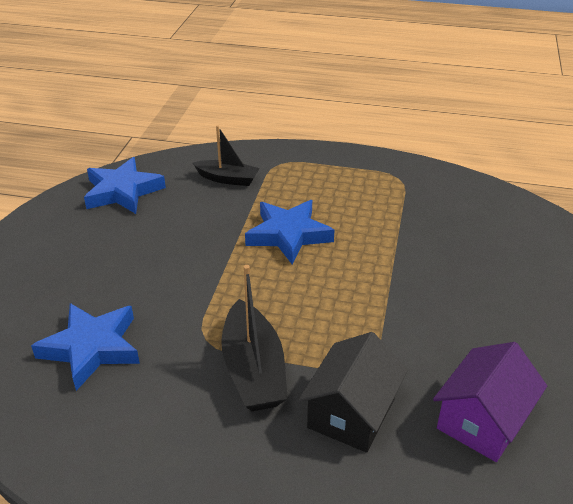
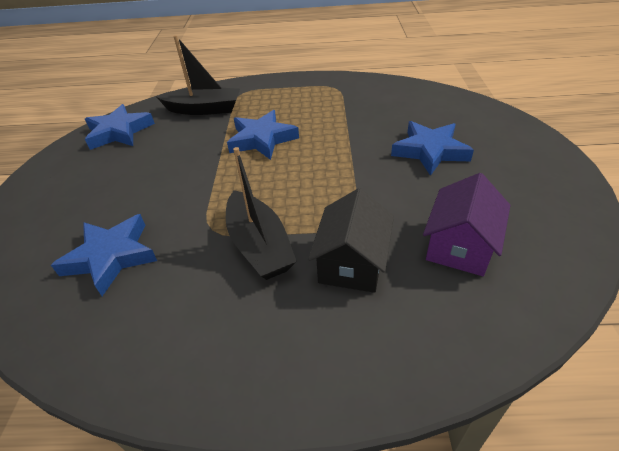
camera: 10 degrees left, 5 degrees up
(227, 179) = (204, 109): black boat -> black boat, size x1.53
(490, 292) = (430, 151): none -> blue star

